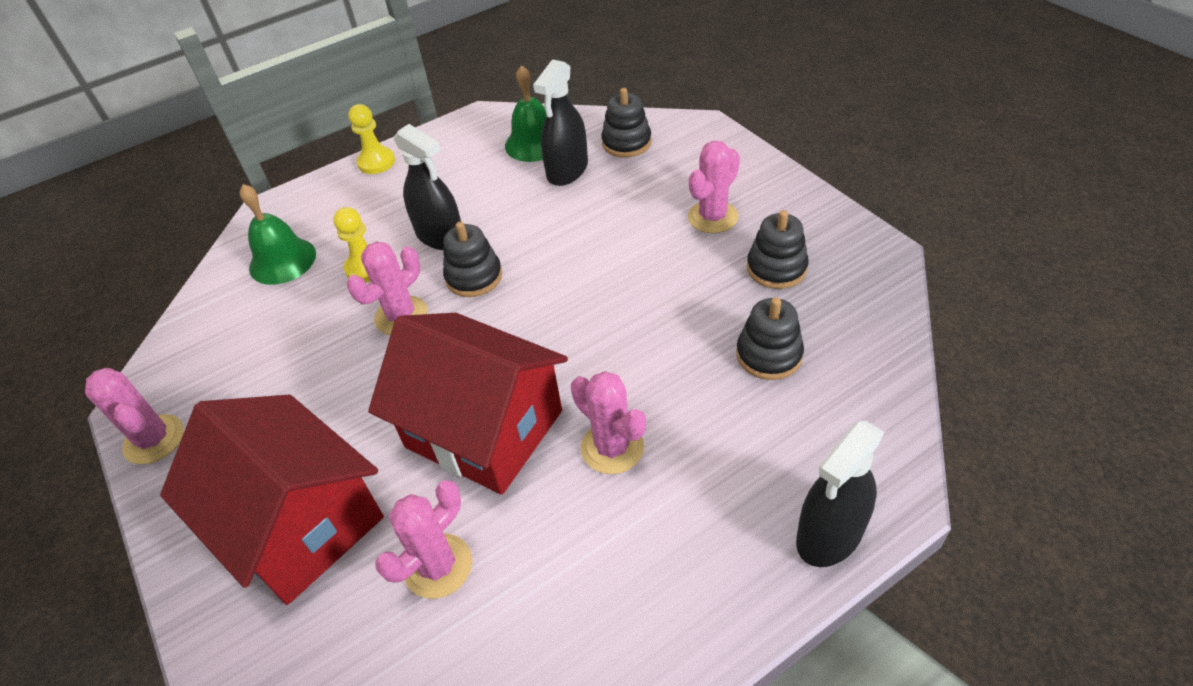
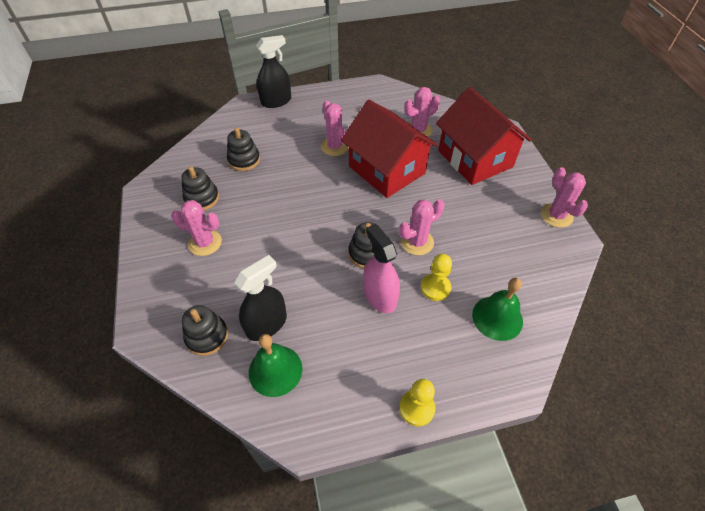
camera: 165 degrees left, 5 degrees up
(440, 236) = (380, 296): black spray bottle -> pink spray bottle
(712, 217) = (205, 243): pink cactus -> pink cactus turned 45 degrees clockwise

